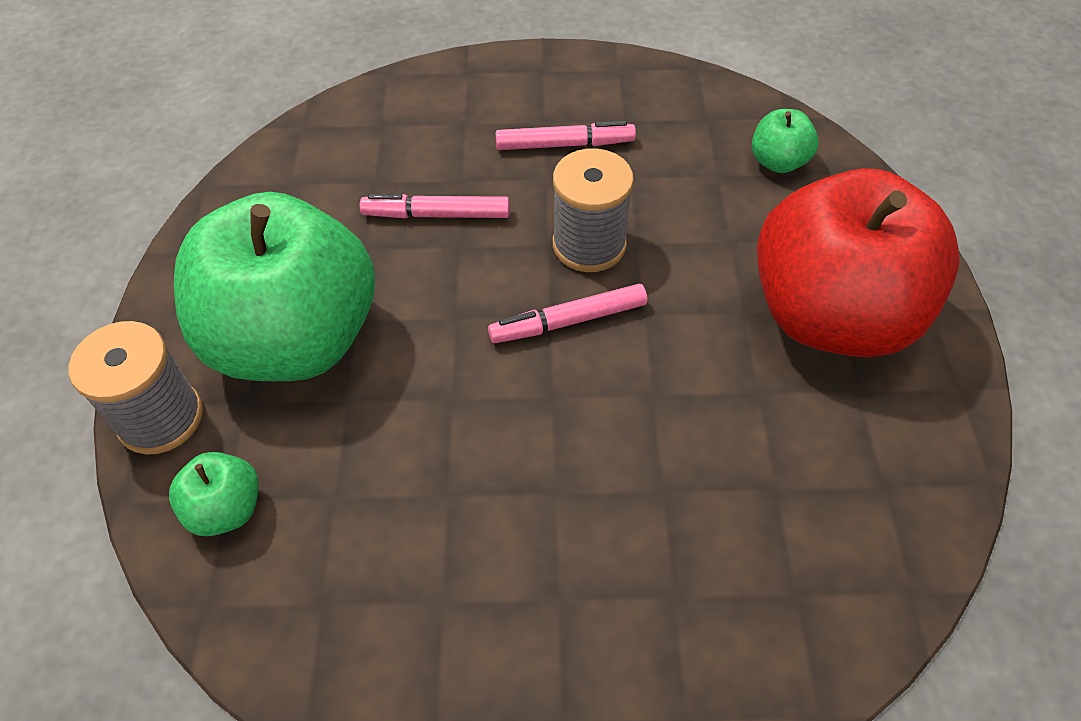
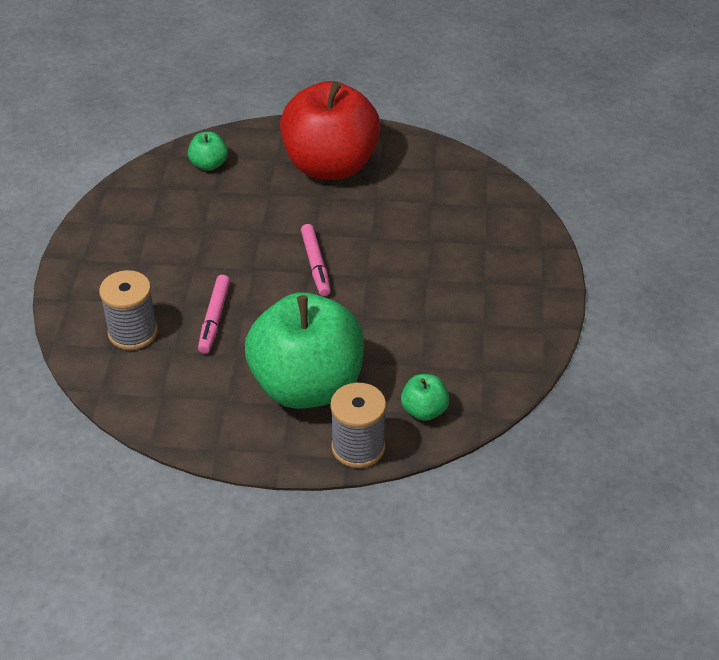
camera: 85 degrees left, 10 degrees down
(565, 145) = (165, 254): pink marker -> none
(589, 245) = (258, 251): grey spool -> grey spool (133, 332)

